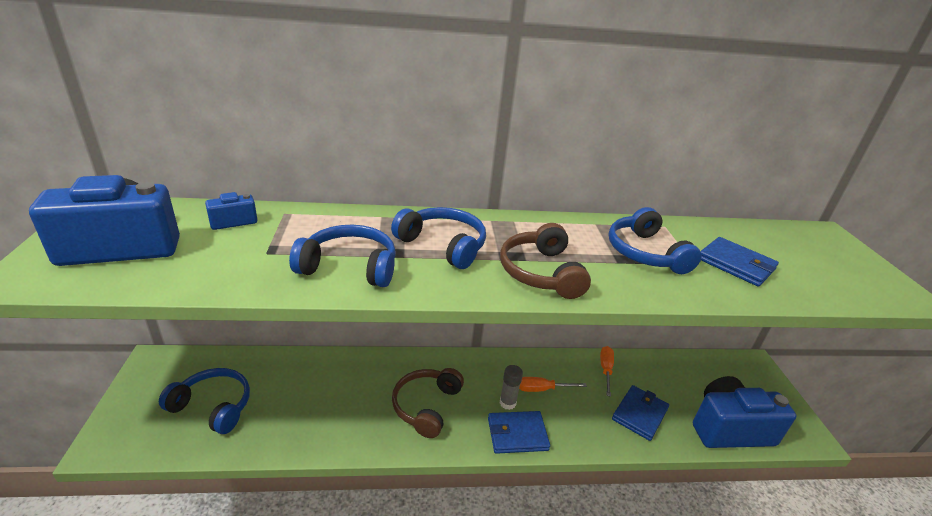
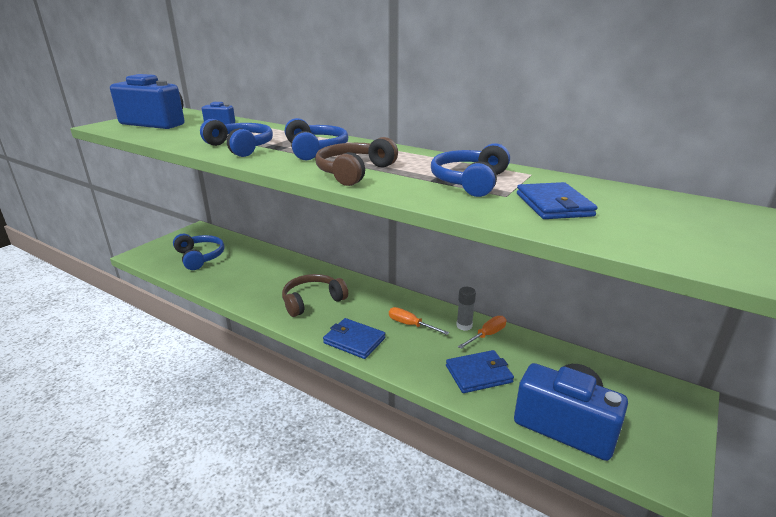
camera: 40 degrees right, 5 degrees down
(507, 403) = (371, 321): grey glue stick -> grey glue stick (464, 326)

